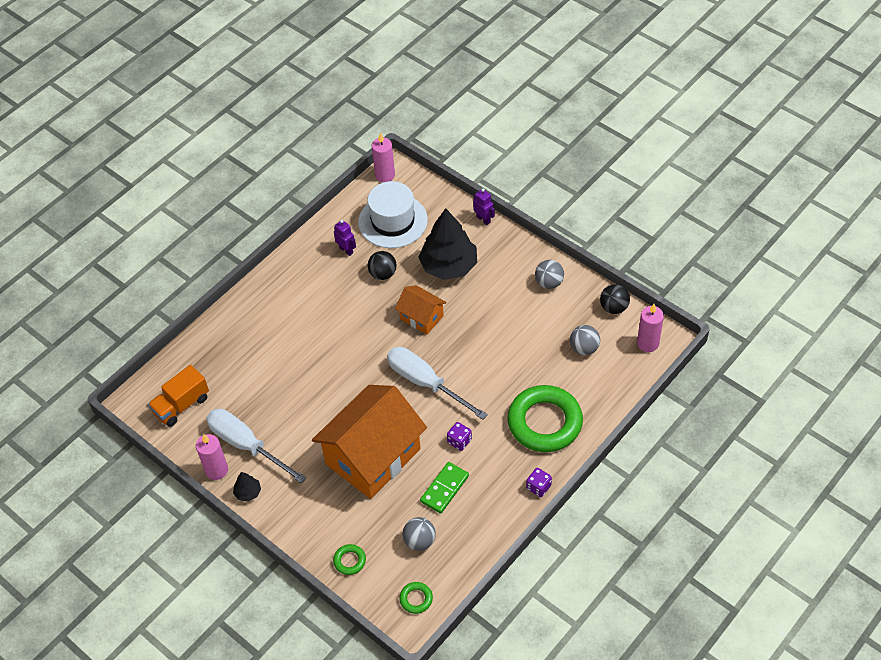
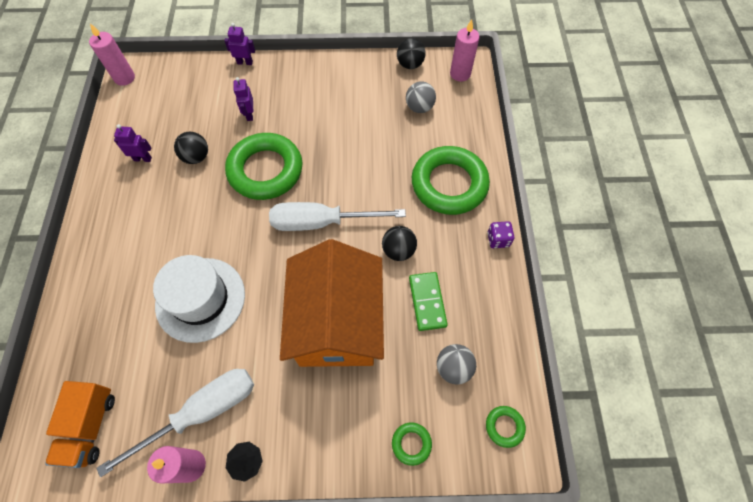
camera: 45 degrees left, 10 degrees up
(246, 445) = (201, 412): white screwdriver -> white screwdriver turned 150 degrees clockwise
(393, 221) = (165, 109): white hat -> white hat (200, 299)
(421, 317) = (265, 170): orange house -> green ring
(449, 266) = (249, 114): black tree -> purple robot
(459, 441) = (398, 250): purple dice -> black ball
(549, 283) = (344, 77): grey ball -> none

